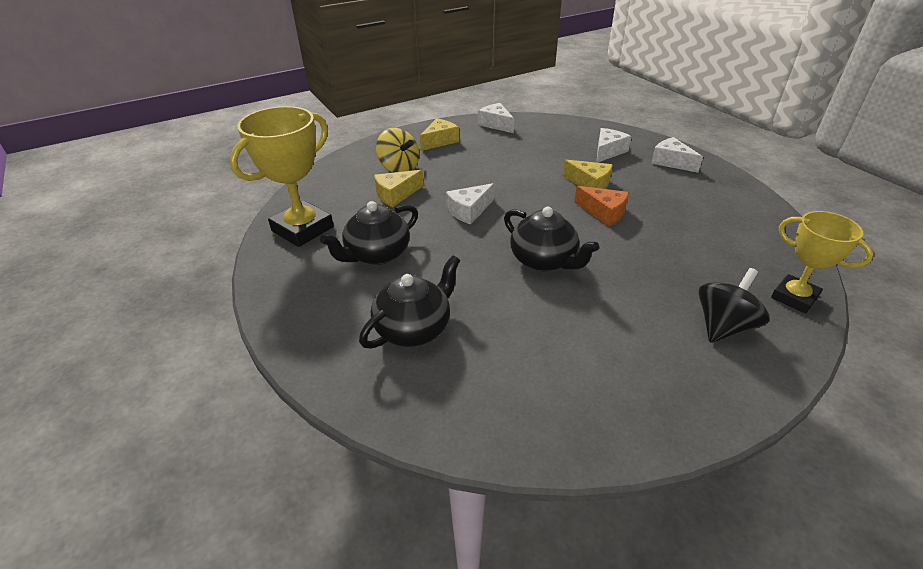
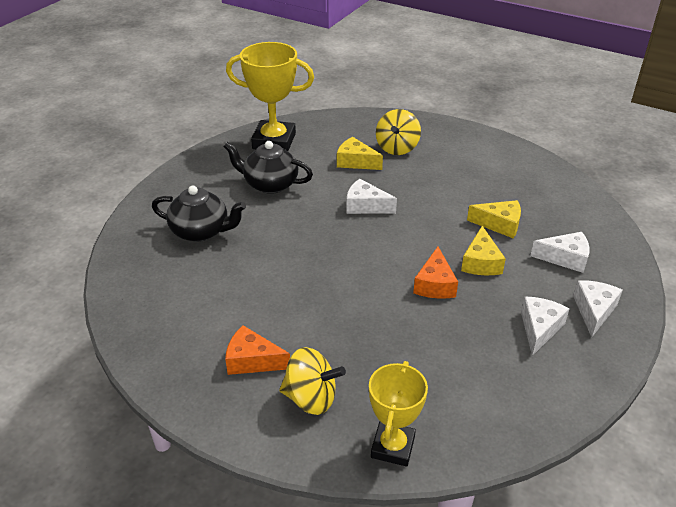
camera: 60 degrees right, 0 degrees up
(439, 141) = (466, 150): yellow cheese -> yellow cheese (499, 224)
(496, 124) = (538, 170): white cheese -> white cheese (539, 329)
(544, 260) = (326, 268): black teapot -> none
(656, 350) = (252, 360): none -> orange cheese
(723, 326) = (311, 398): black spinning top -> yellow spinning top

